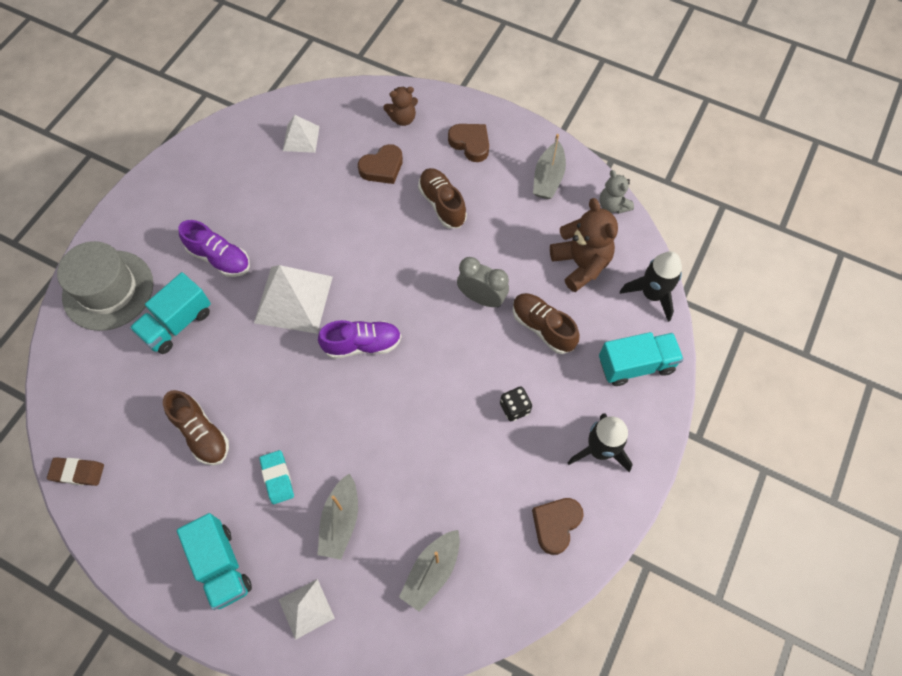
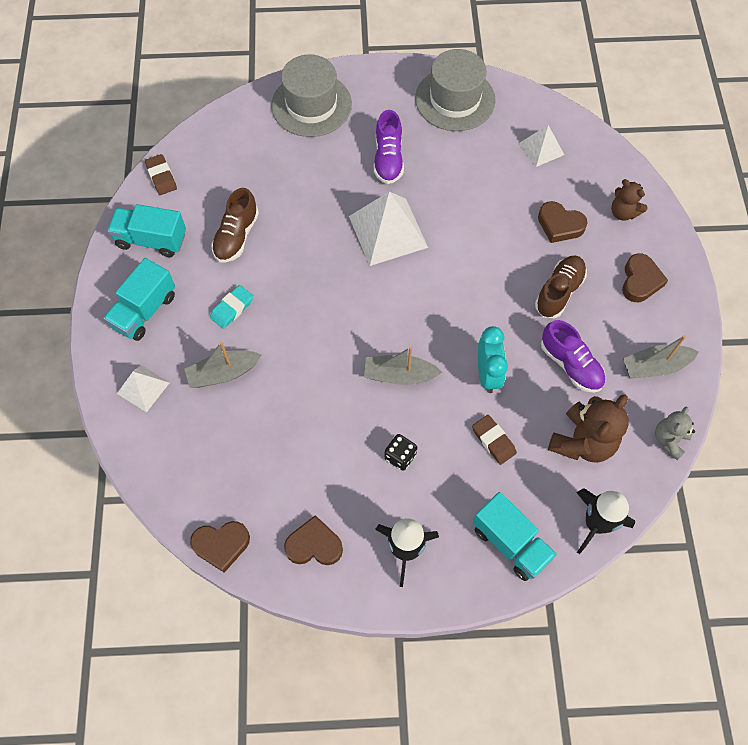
camera: 60 degrees right, 0 degrees up
(177, 323) = (314, 166): turquoise truck -> turquoise truck (151, 240)
(200, 172) = (455, 99): none -> grey hat
(362, 344) = (381, 304): purple shoe -> purple shoe (570, 364)
(432, 572) = (219, 464): grey boat -> grey boat (399, 375)
(481, 298) = (487, 374): grey clock -> turquoise clock
(512, 610) = (221, 545): none -> brown heart
(543, 327) = (493, 441): brown shoe -> brown eraser

